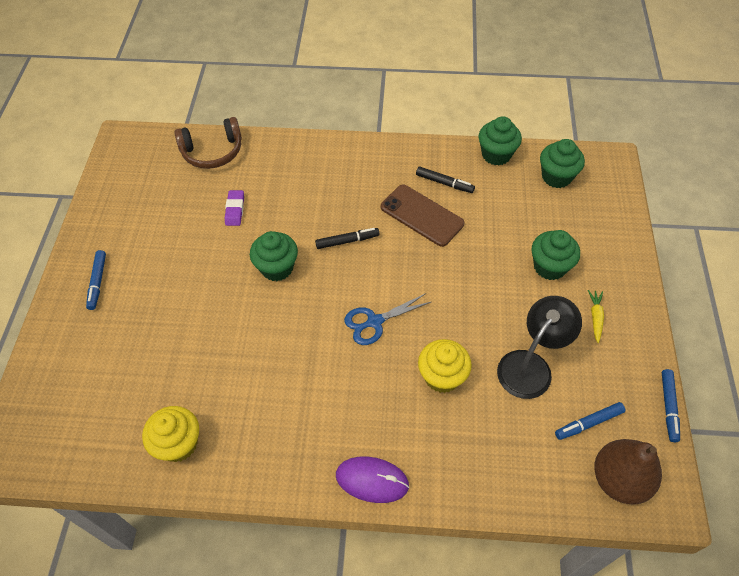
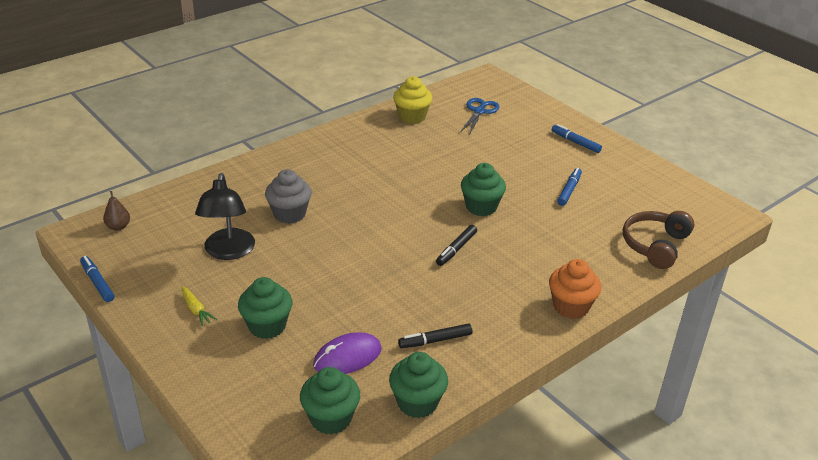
camera: 135 degrees right, 20 degrees down
(235, 210) = (567, 220): purple eraser -> none
(332, 150) = (570, 307): none -> orange cupcake
(372, 480) = (284, 154): purple mouse -> purple mouse (347, 357)
(374, 322) = (371, 216): blue scissors -> blue scissors (479, 111)
(422, 215) = (422, 301): brown phone -> none
(442, 376) = (289, 214): yellow cupcake -> grey cupcake
(588, 423) = (159, 243): blue marker -> blue marker (569, 190)
(619, 479) = (118, 227): brown pear -> brown pear, size x0.50

